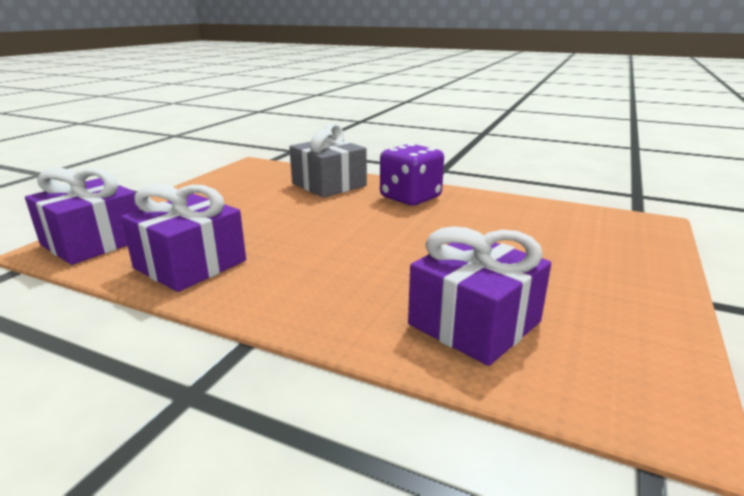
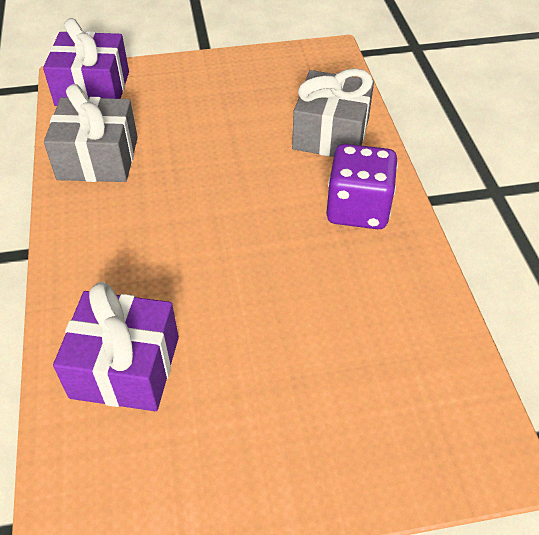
camera: 55 degrees right, 25 degrees up
(190, 264) = (98, 158): purple gift -> grey gift

